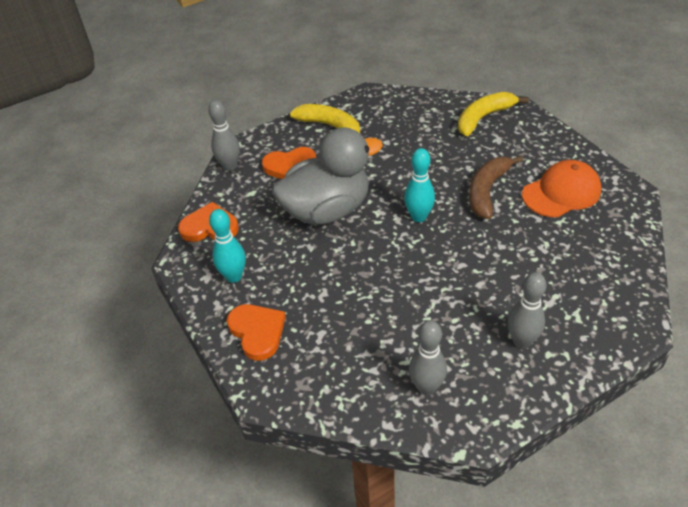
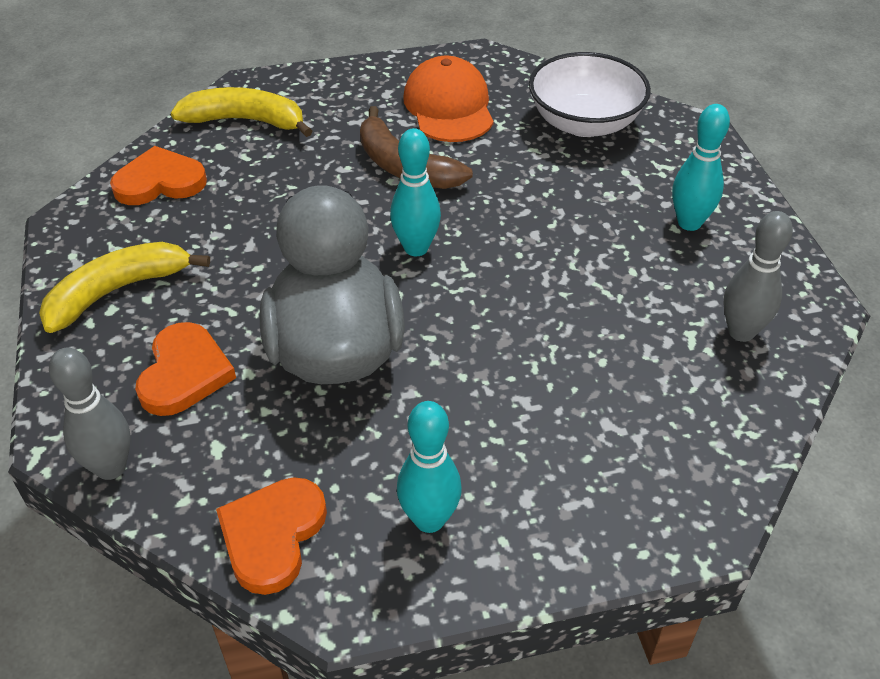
camera: 75 degrees left, 0 degrees up
(257, 332) = (576, 509): orange heart -> orange heart (160, 182)
(483, 118) = (245, 121): yellow banana -> yellow banana turned 120 degrees clockwise
(521, 341) = (689, 223): grey bowling pin -> turquoise bowling pin
(595, 262) = (584, 123): none -> white bowl

